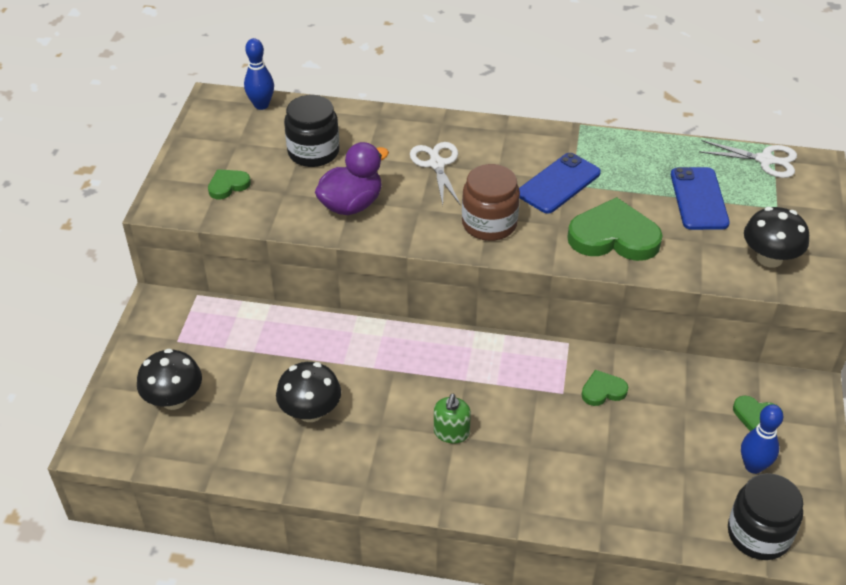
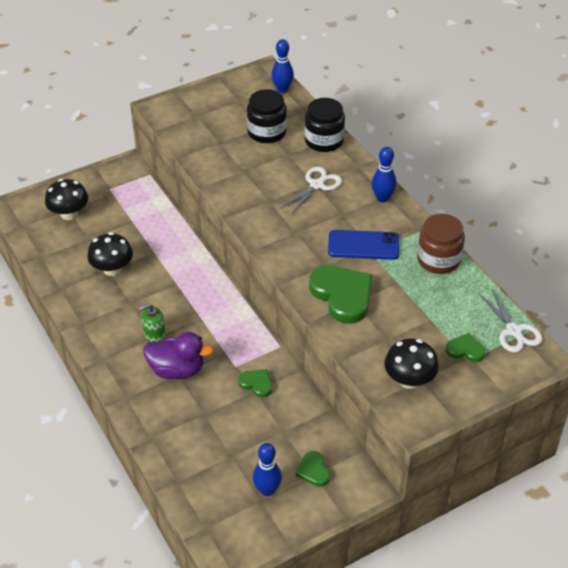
camera: 50 degrees right, 0 degrees up
(228, 185) = (200, 119): green heart -> green heart (465, 350)
(351, 205) = (240, 172): purple duck -> purple duck (177, 370)
(489, 224) = (289, 236): brown jar -> brown jar (438, 260)
(506, 134) = (382, 198): none -> blue bowling pin
(698, 199) = (429, 317): blue phone -> none
(758, 534) = (212, 519): black jar -> black jar (324, 141)

